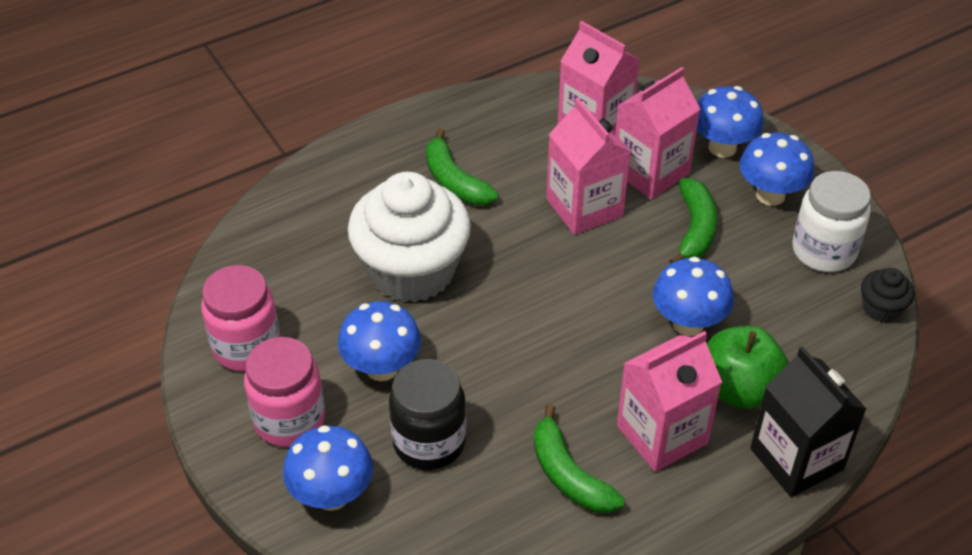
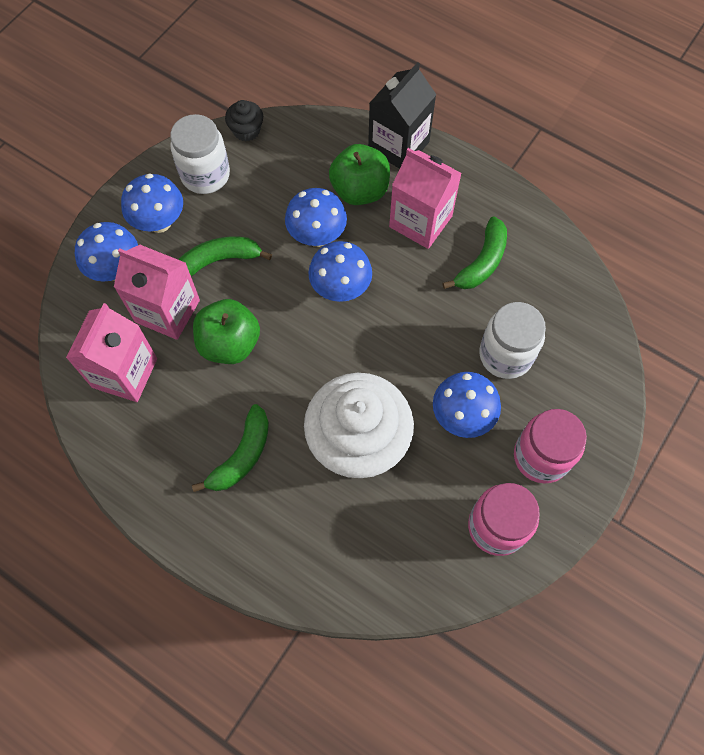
camera: 115 degrees left, 20 degrees up
(332, 495) = (581, 395): blue mushroom -> blue mushroom (340, 288)
(429, 442) = (505, 355): black jar -> white jar
(584, 207) = (229, 344): pink carton -> green apple

